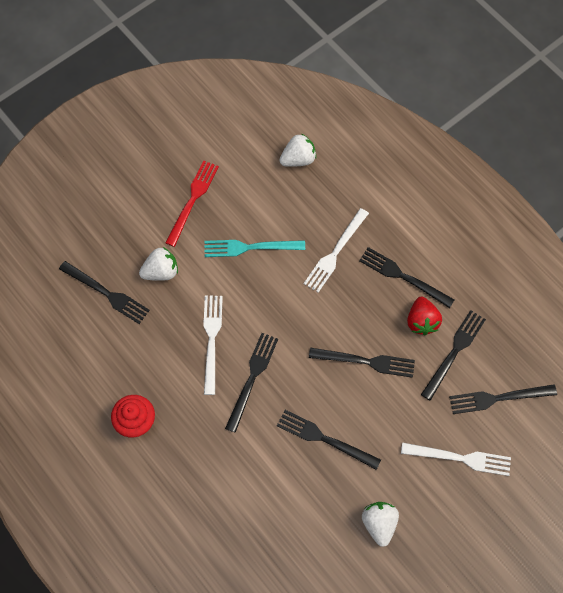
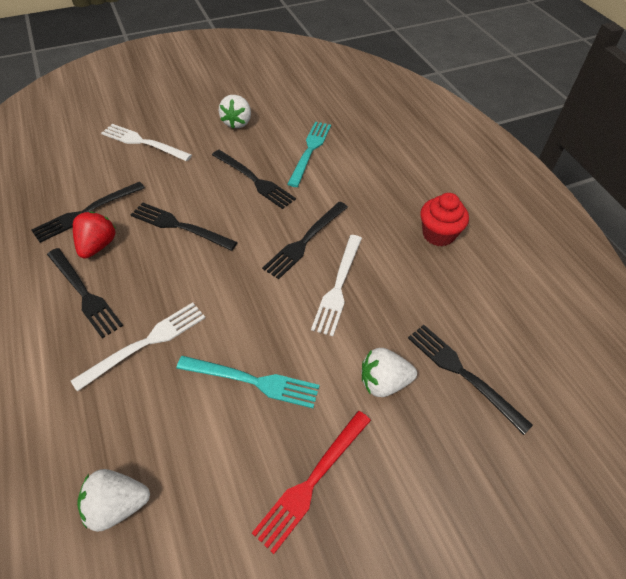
camera: 165 degrees left, 15 degrees down
(284, 501) = (310, 151): none -> turquoise fork
(498, 398) = (76, 171): black fork -> none

